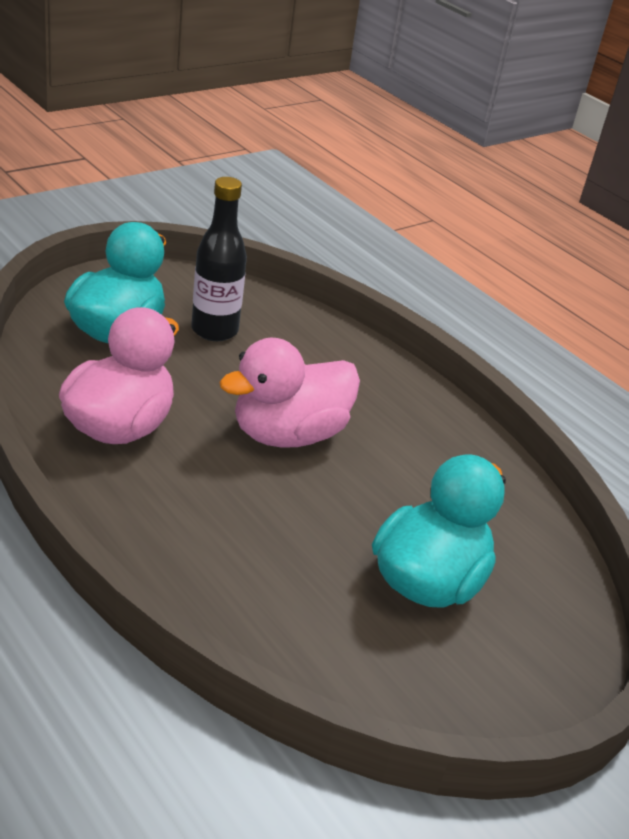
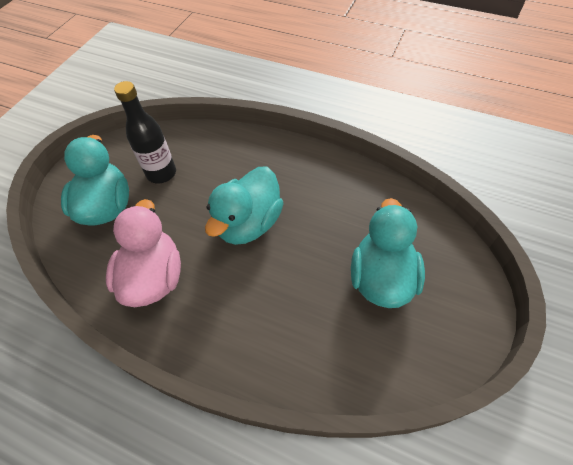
camera: 20 degrees left, 20 degrees up
(288, 434) = (249, 223): pink duck -> turquoise duck

